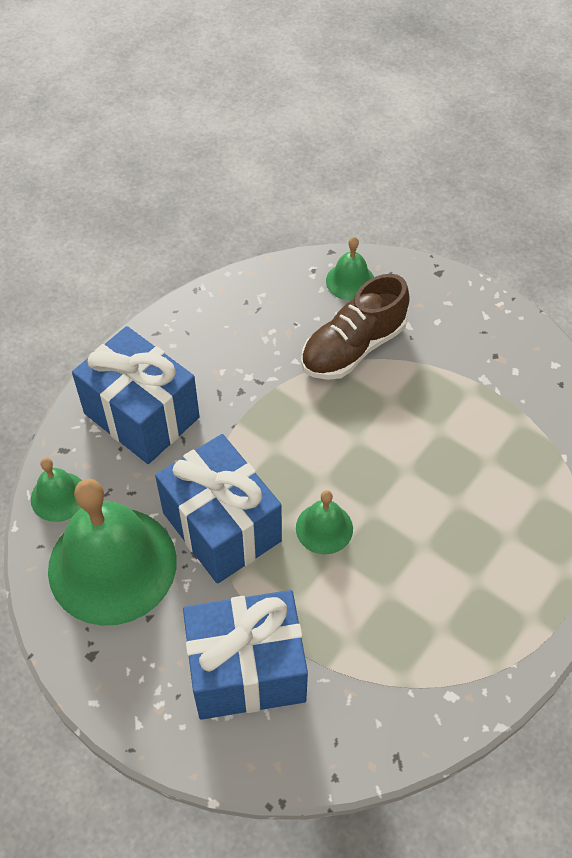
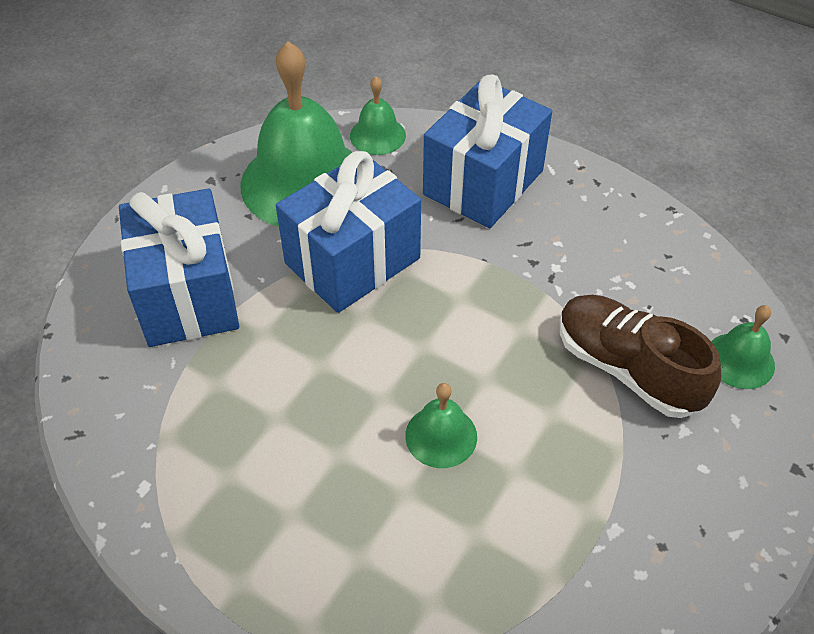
camera: 85 degrees right, 5 degrees down
(324, 528) = (357, 352): green bell -> green bell (441, 436)

